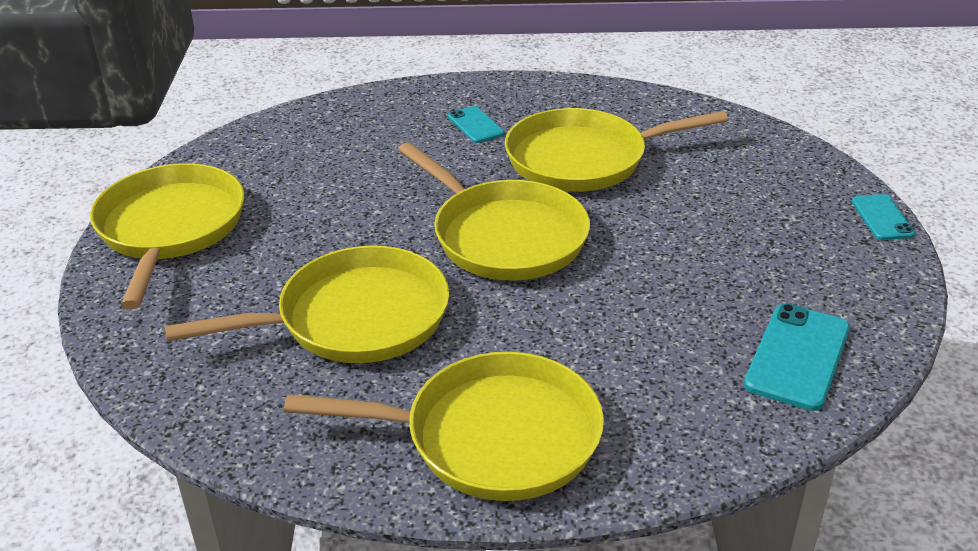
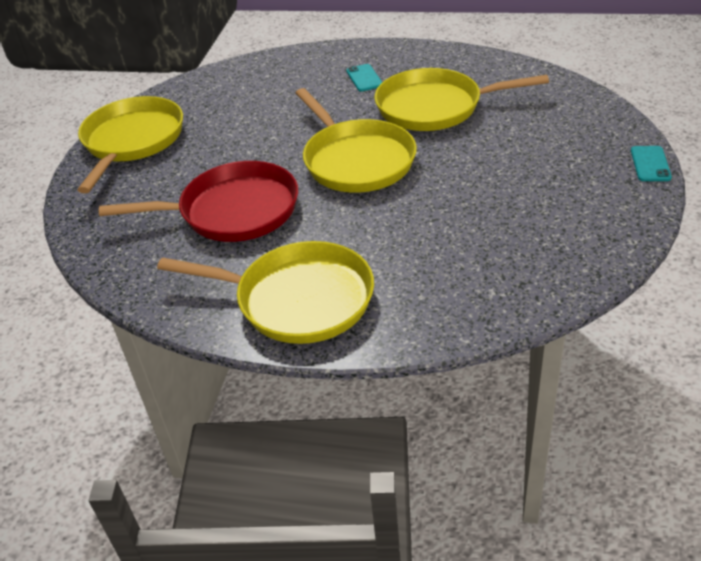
camera: 15 degrees right, 5 degrees up
(355, 318) = (233, 211): yellow pan -> red pan
(798, 356) = (540, 263): turquoise phone -> none

